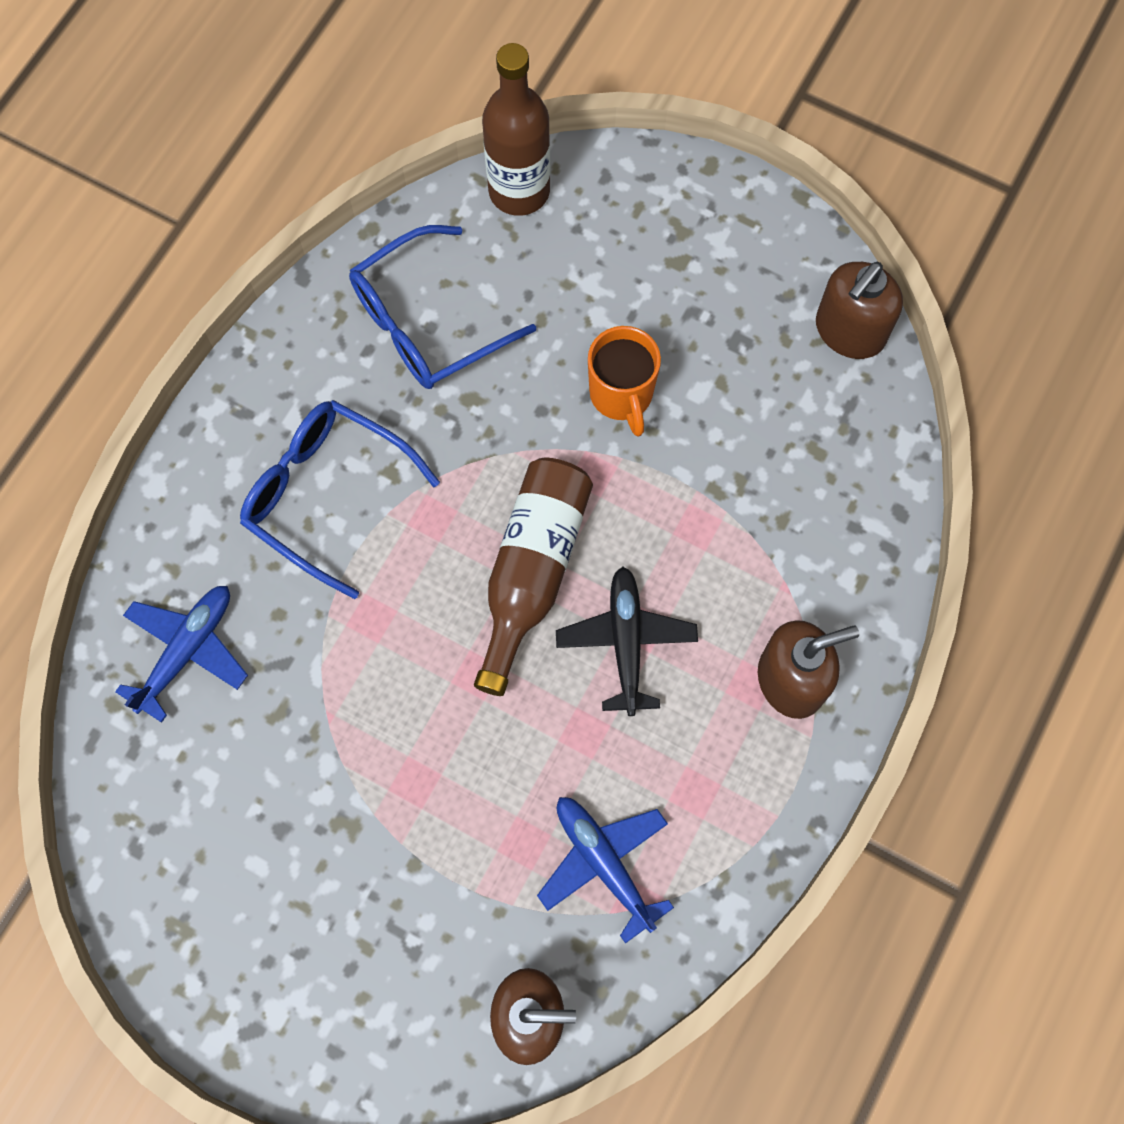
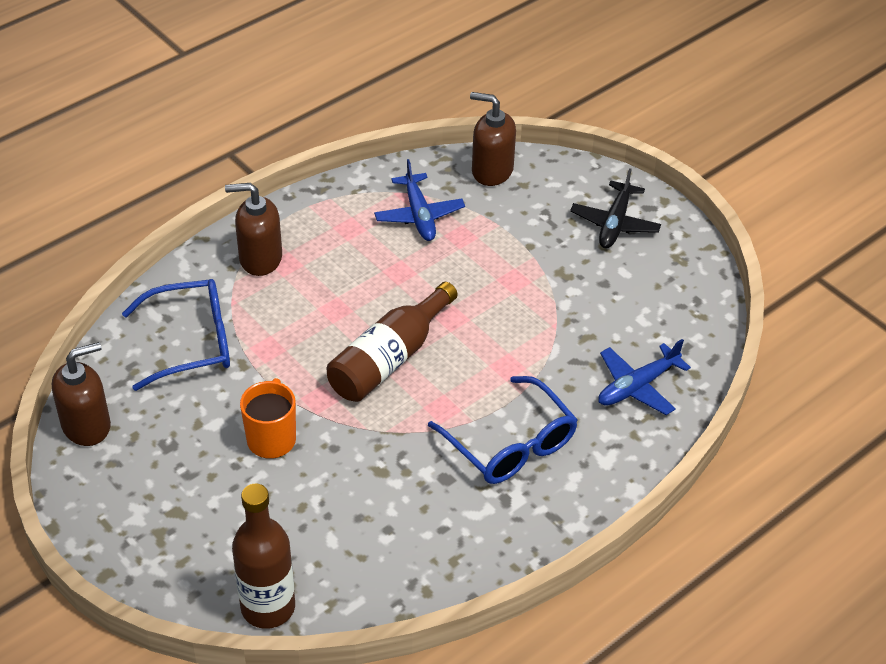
camera: 160 degrees left, 25 degrees down
(427, 322) = (389, 533): blue glasses -> blue glasses (191, 342)
(626, 642) = (349, 306): black plane -> black plane (615, 223)

